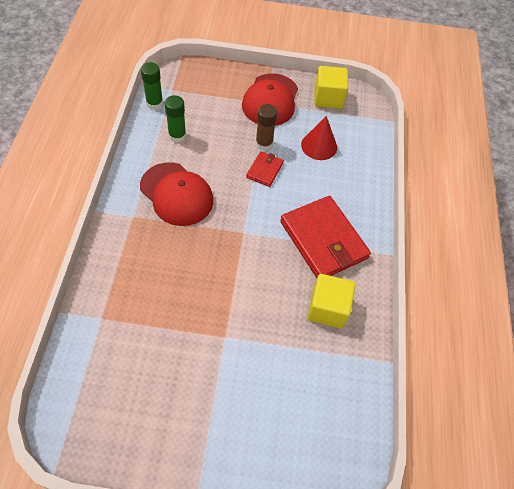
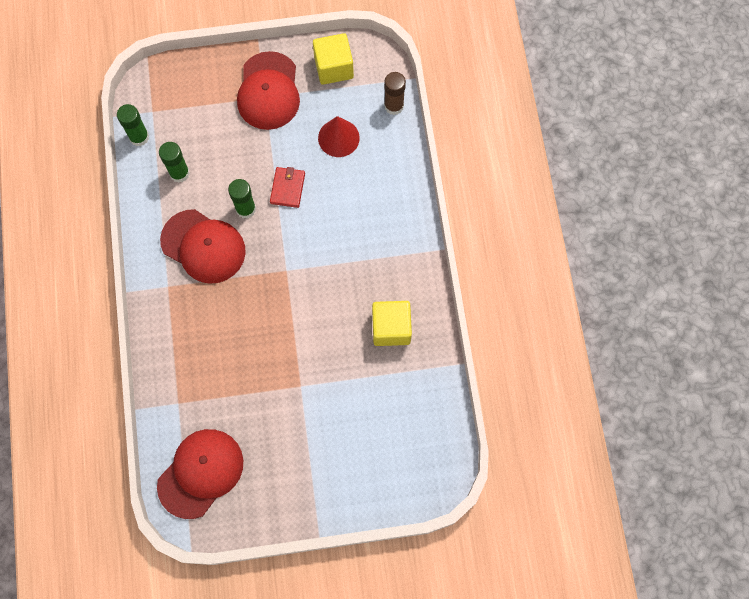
camera: 10 degrees left, 15 degrees up
(97, 393) = (201, 473): none -> red cap
(223, 176) = (245, 209): none -> green glue stick
(264, 144) = (277, 154): brown glue stick -> brown glue stick (394, 106)
(323, 240) = (370, 254): red wallet -> none

